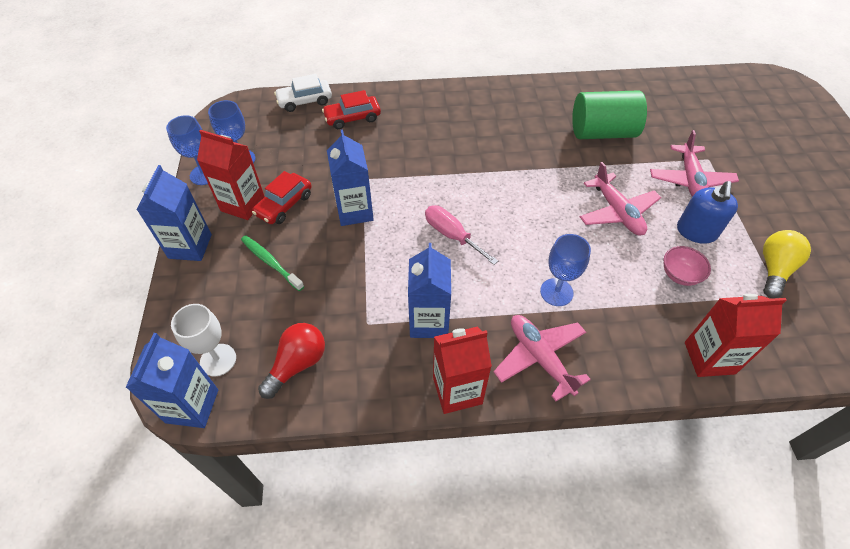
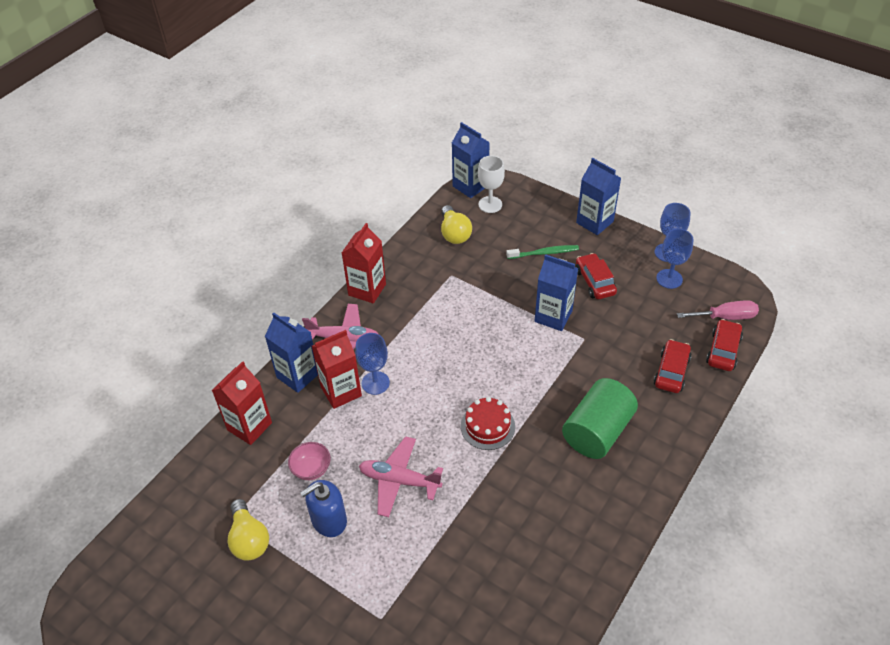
camera: 130 degrees right, 5 degrees down
(243, 204) = (614, 261): red carton -> red carton (341, 391)
(297, 364) = (454, 233): red light bulb -> yellow light bulb
(305, 101) = (723, 350): white car -> red car
(429, 321) = (423, 303): blue carton -> blue carton (298, 375)
(452, 235) = (478, 357): pink screwdriver -> pink screwdriver (725, 317)
(512, 190) = (487, 426): none -> red cake
(602, 132) = (493, 555): green cylinder -> green cylinder (597, 431)
(690, 180) = (375, 572): pink plane -> none
(696, 231) = (329, 520): blue soap dispenser -> blue soap dispenser turned 90 degrees counterclockwise

